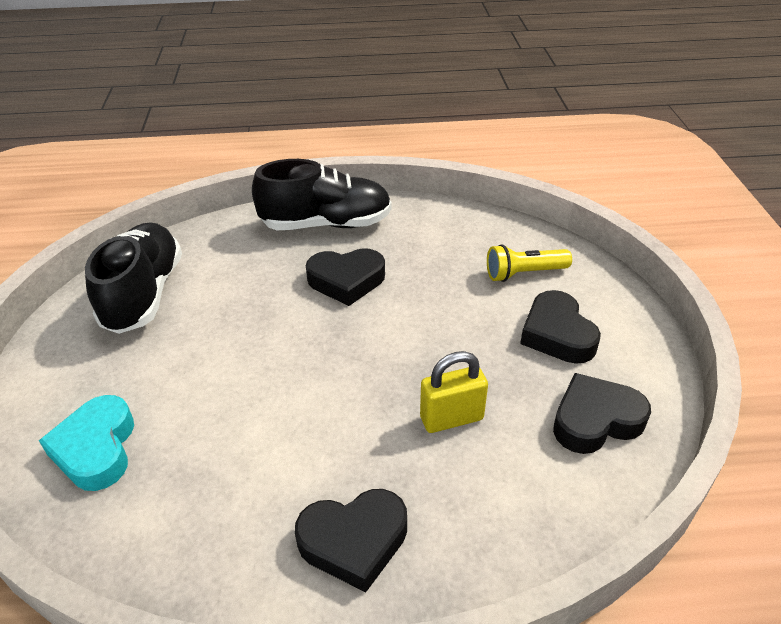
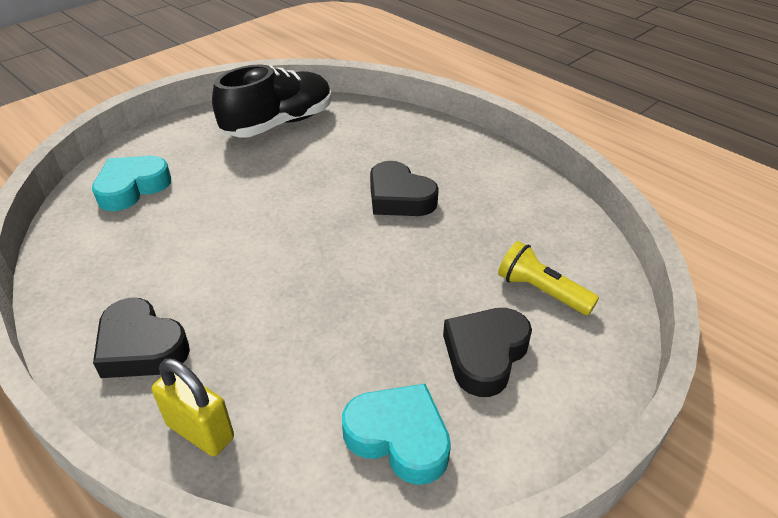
camera: 50 degrees right, 0 degrees up
(326, 224) = (451, 152): black shoe -> none
(451, 418) = (308, 336): yellow padlock -> yellow padlock (200, 431)
(595, 420) = (399, 437): black heart -> turquoise heart

